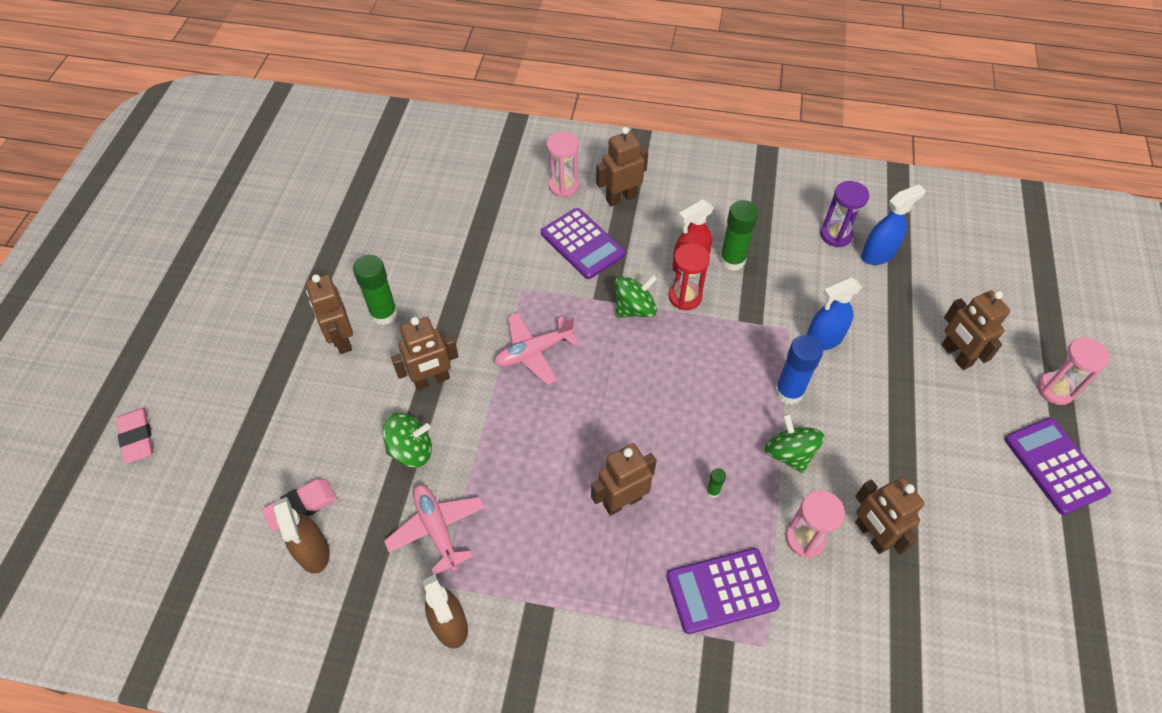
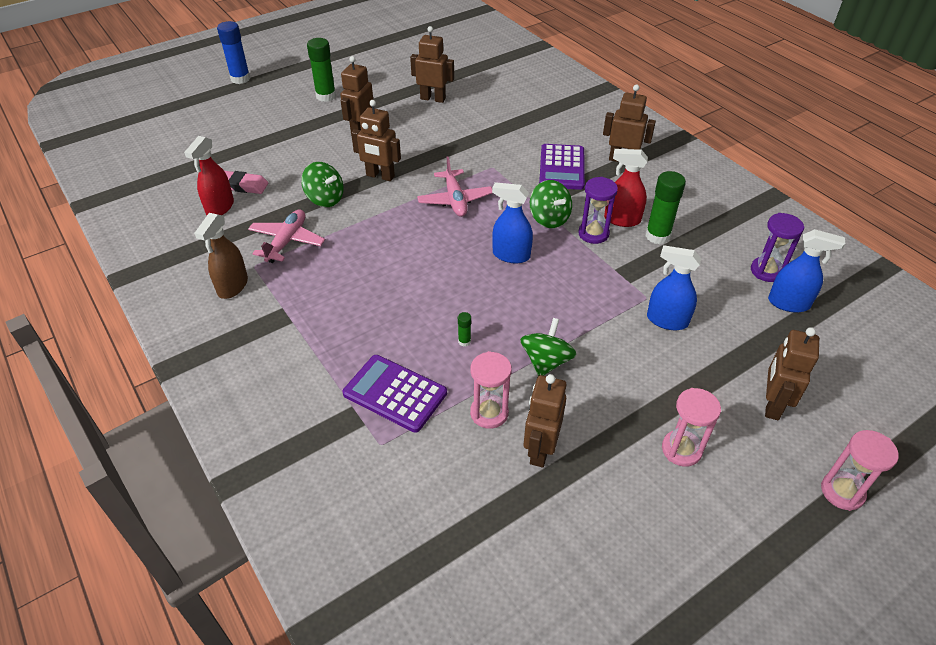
camera: 45 degrees right, 10 degrees down
(137, 437) = (217, 111): pink eraser -> none
(313, 552) = (220, 207): brown spray bottle -> red spray bottle
(384, 314) = (398, 132): green glue stick -> green glue stick (326, 96)
(534, 352) = (455, 200): pink plane -> pink plane turned 120 degrees counterclockwise
(563, 186) = (591, 133): pink hourglass -> pink hourglass (681, 449)
(622, 501) = (401, 304): brown robot -> brown robot (433, 98)
(634, 309) = (549, 218): green spinning top -> green spinning top turned 45 degrees clockwise
(648, 373) = (511, 255): none -> blue spray bottle
(685, 297) = (593, 234): red hourglass -> purple hourglass
(789, 392) = (596, 330): blue glue stick -> blue glue stick (240, 79)
(1055, 465) = (766, 536): purple calculator -> none

